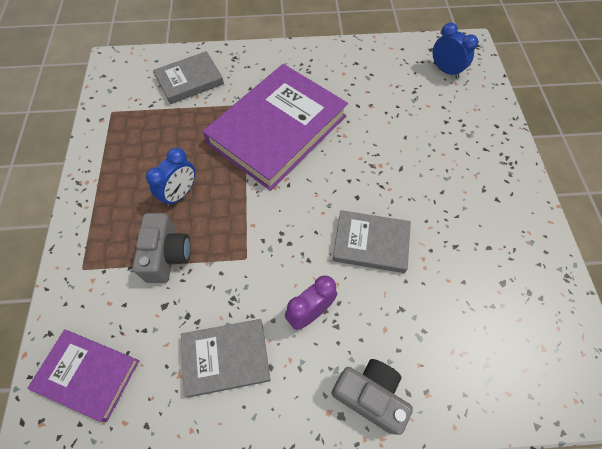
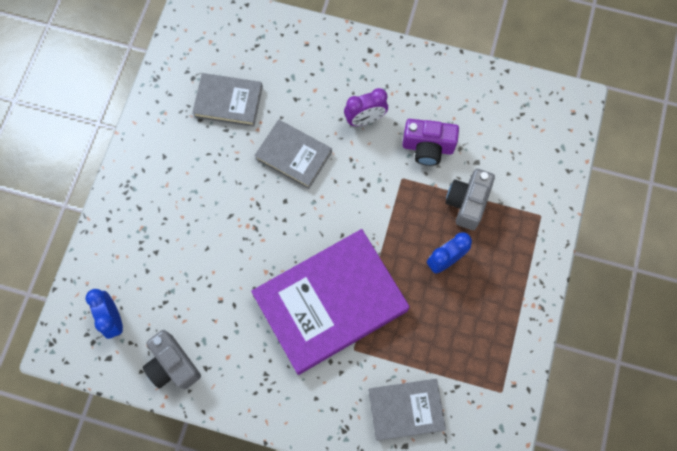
camera: 160 degrees left, 10 degrees up
(88, 374) = (539, 131): purple book -> none
(226, 303) = (427, 147): none -> purple camera
(226, 358) = (437, 110): grey book -> grey book (228, 102)
(369, 395) = (345, 55): grey camera -> grey camera (173, 365)

